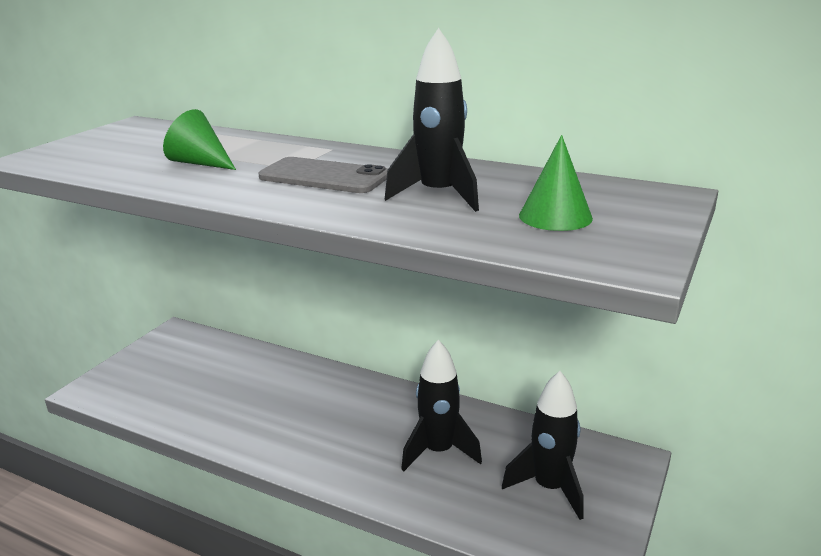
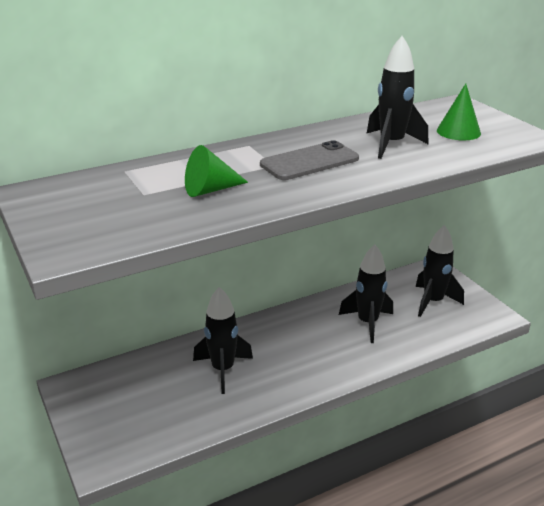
camera: 55 degrees left, 5 degrees up
(260, 393) = (223, 370): none -> black rocket

